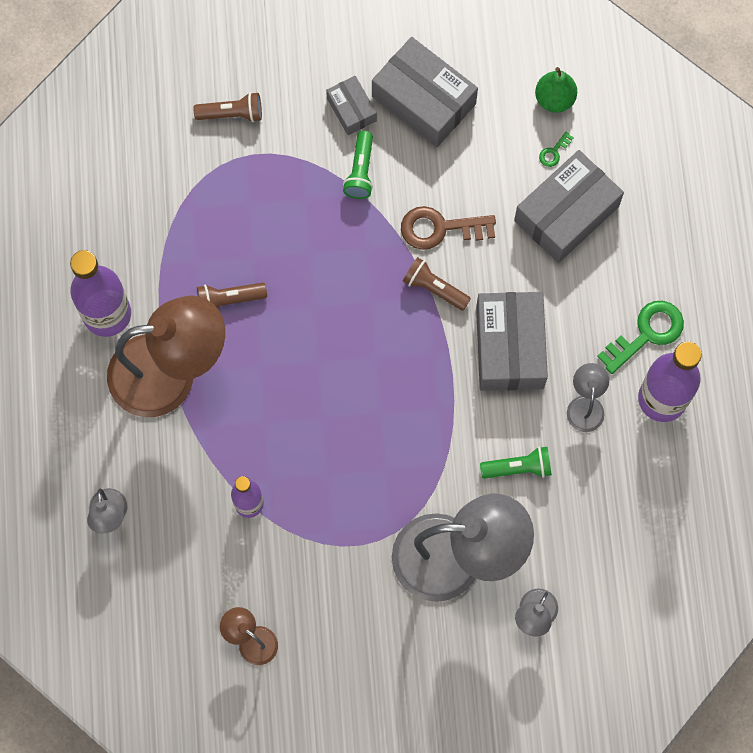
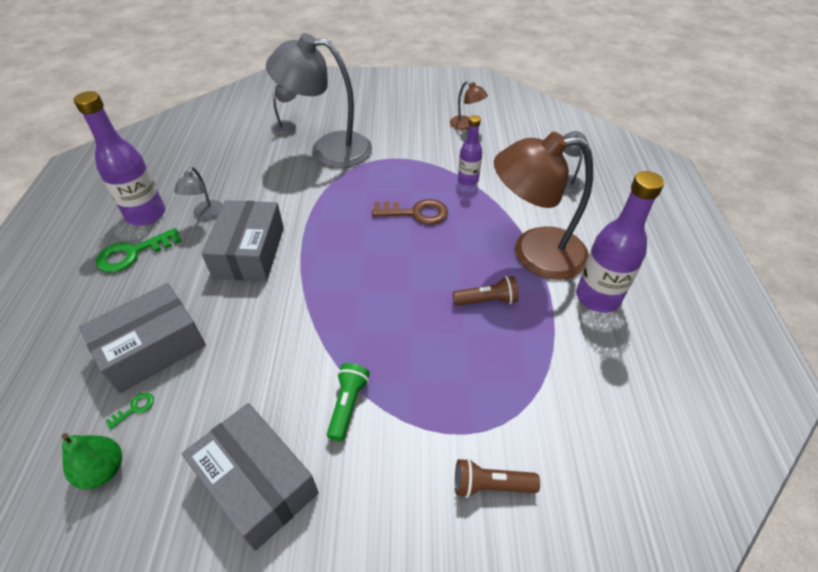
camera: 175 degrees left, 25 degrees down
(351, 109) = (346, 478): grey box -> none
(434, 288) = (299, 296): brown flashlight -> none
(440, 228) = (280, 344): brown key -> brown key (416, 213)
(518, 468) = (271, 186): green flashlight -> none

